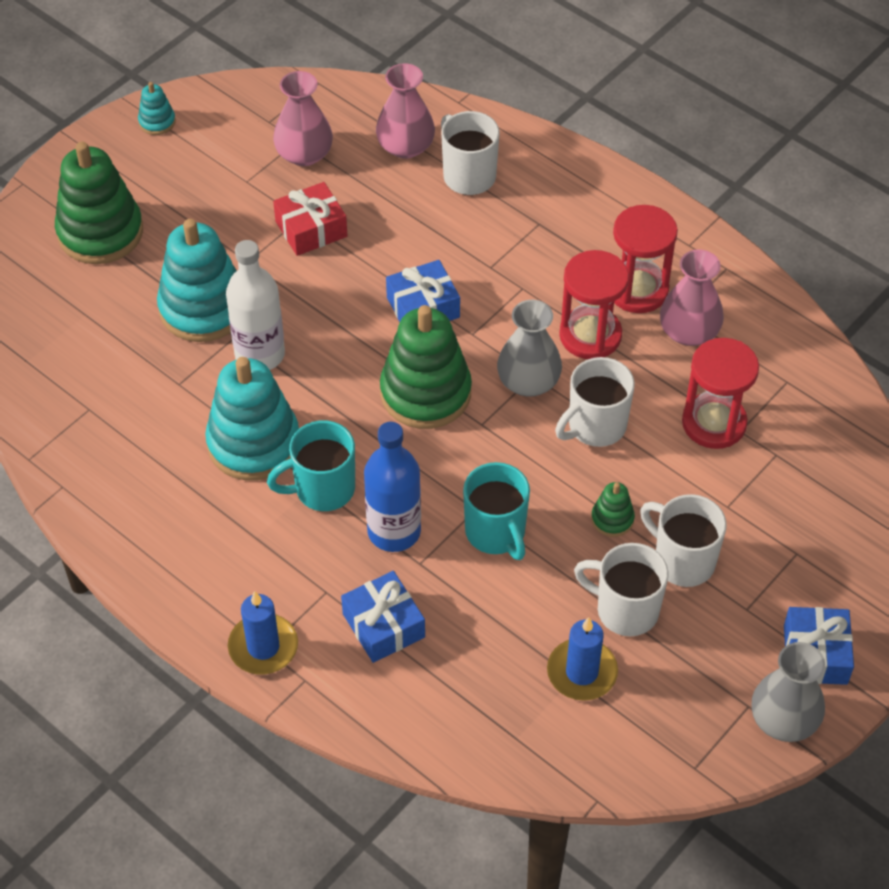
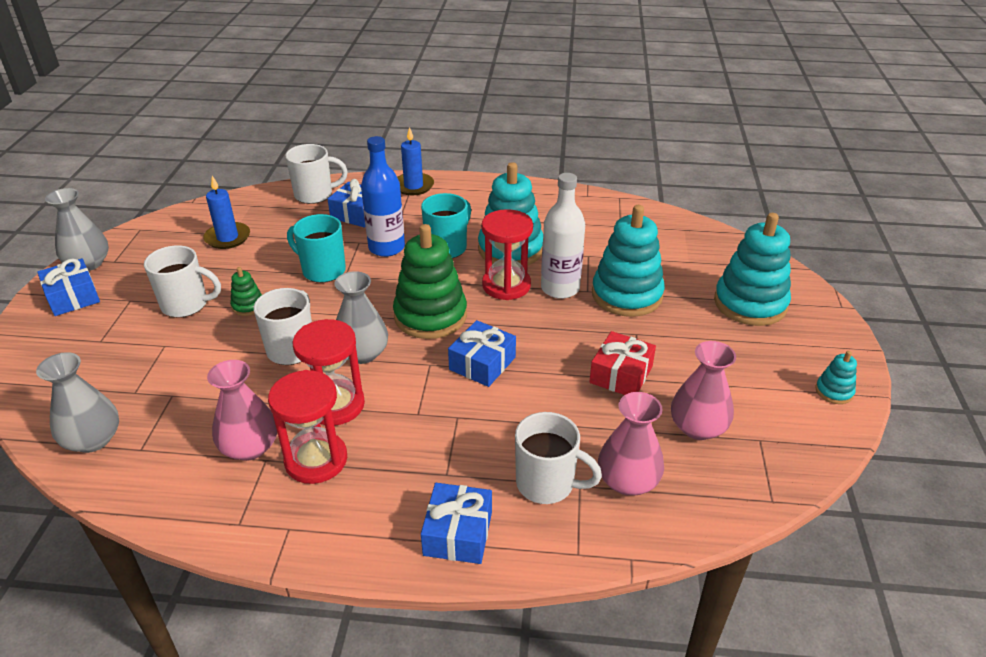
camera: 145 degrees right, 15 degrees down
(100, 232) = (750, 303): green stacking toy -> turquoise stacking toy
(564, 177) = (458, 533): none -> blue gift
(625, 610) = (215, 270): white mug -> white mug (315, 195)
(714, 423) = (196, 390): red hourglass -> red hourglass (506, 285)
(829, 415) = (93, 439): none -> grey vase

